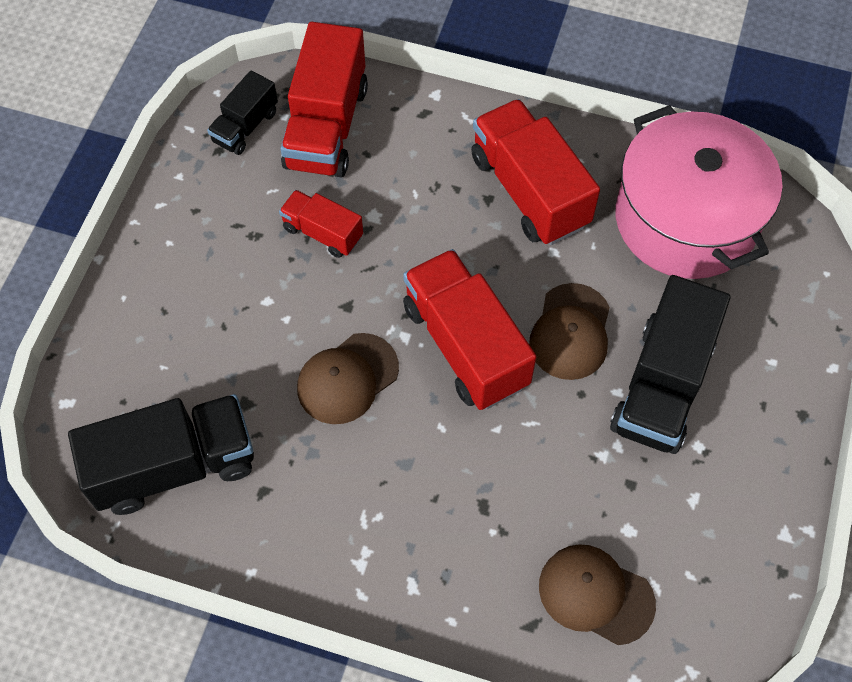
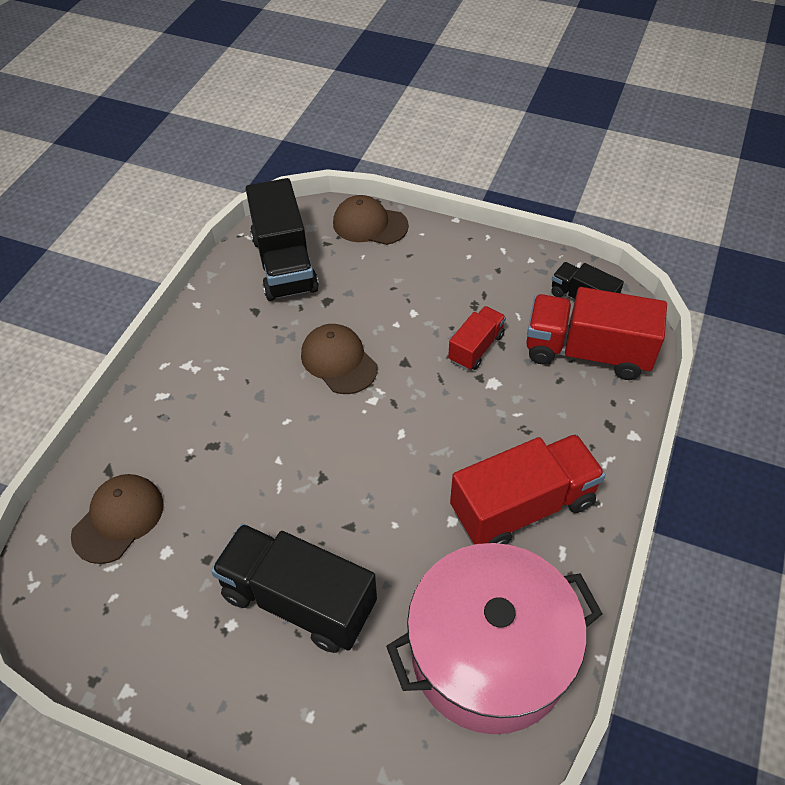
camera: 95 degrees right, 10 degrees down
(465, 345) = (359, 442): red truck -> none
(570, 332) = (364, 526): brown cap -> brown cap (370, 224)

